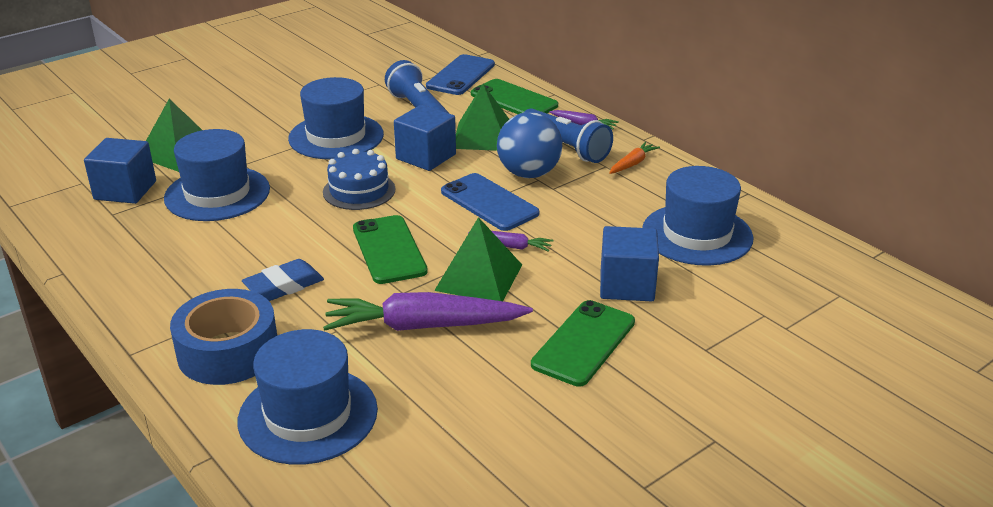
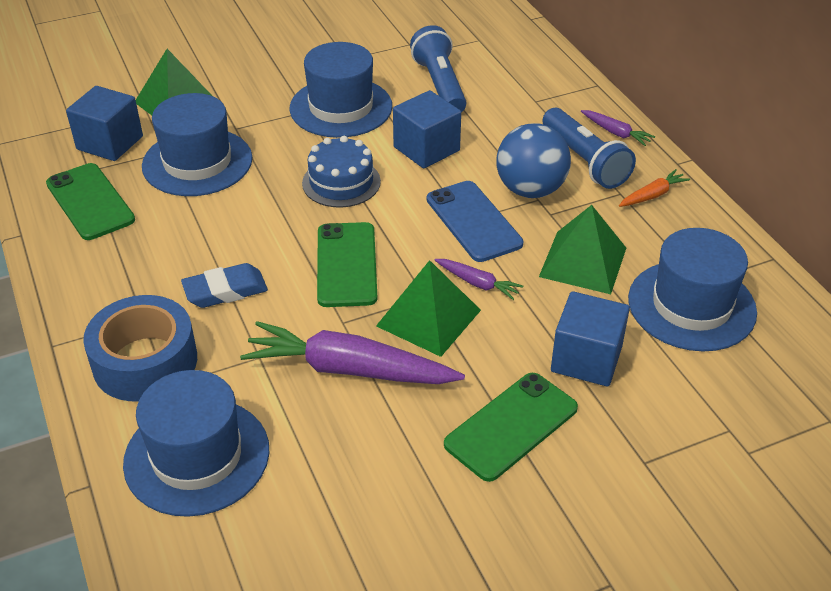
camera: 15 degrees right, 10 degrees up
(460, 75) = (501, 45): blue phone -> none
(483, 136) = (498, 131): green pyramid -> green pyramid (583, 262)
(514, 100) = (549, 87): green phone -> green phone (90, 202)

